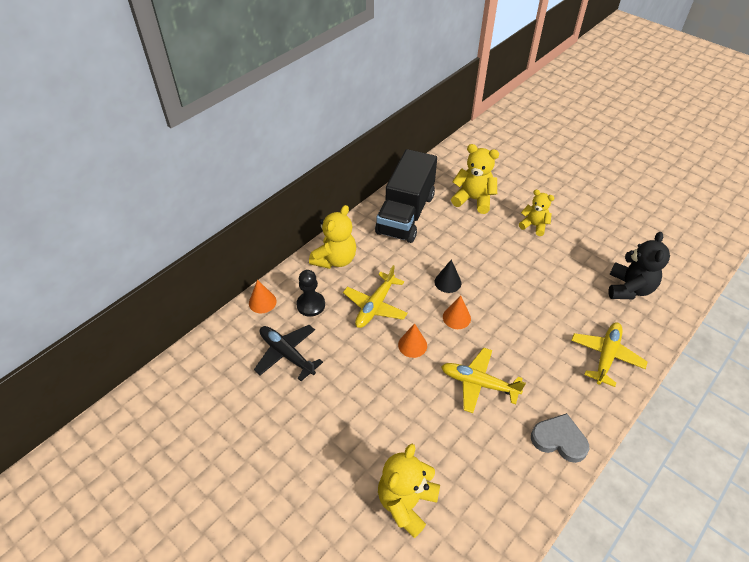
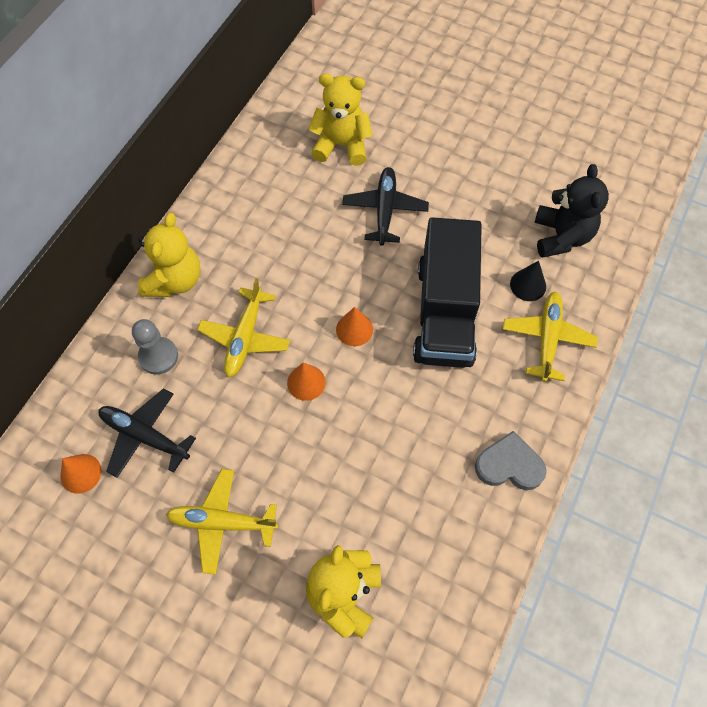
camera: 15 degrees left, 15 degrees up
(262, 302) = (91, 368): orange cone -> orange cone (81, 473)
(311, 305) = (158, 356): black pawn -> grey pawn
(405, 214) = (255, 188): black truck -> black truck (444, 313)
(447, 282) = (332, 280): black cone -> black cone (528, 285)
(478, 383) = (400, 415): yellow plane -> yellow plane (222, 522)
(496, 245) = (385, 210): none -> black plane
(534, 225) = (428, 169): yellow teddy bear -> none

